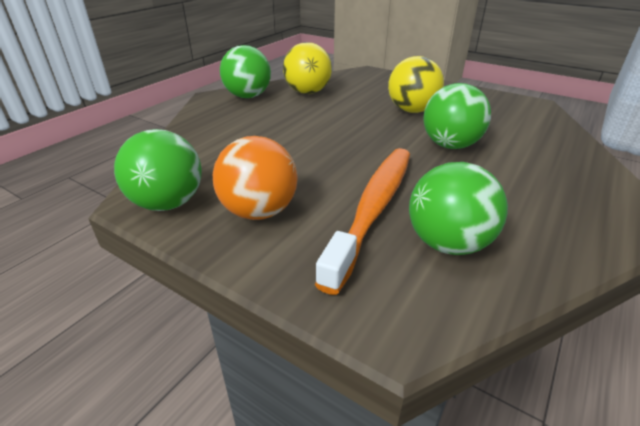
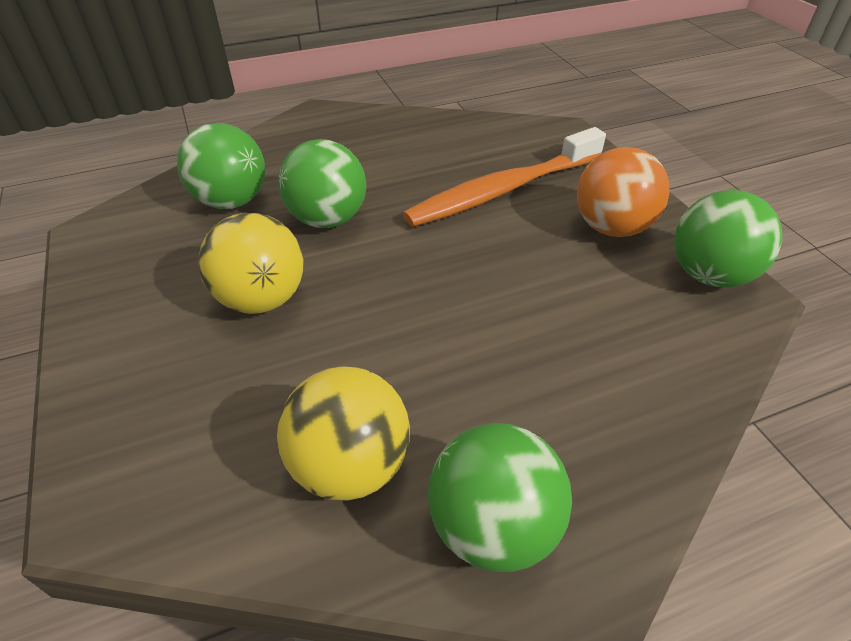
camera: 145 degrees left, 10 degrees up
(447, 243) = (478, 149): green ball -> green ball (232, 201)

